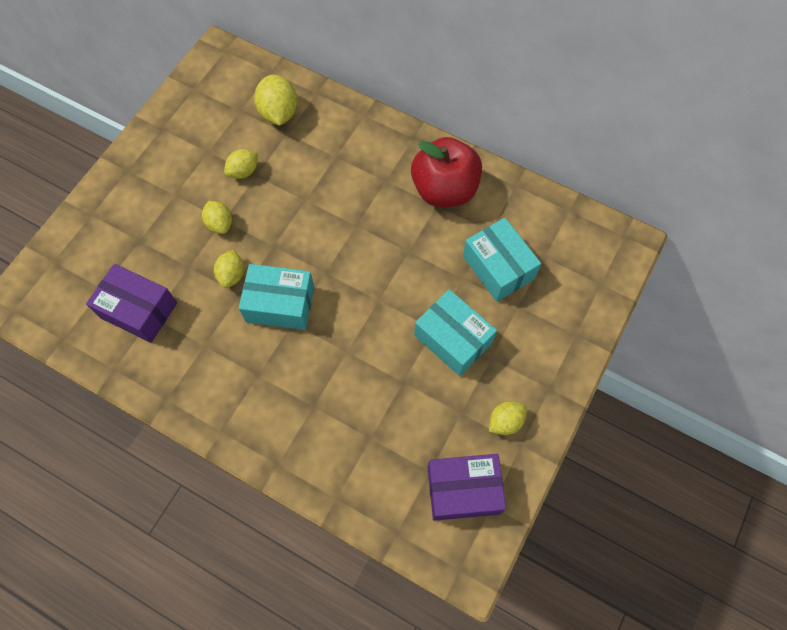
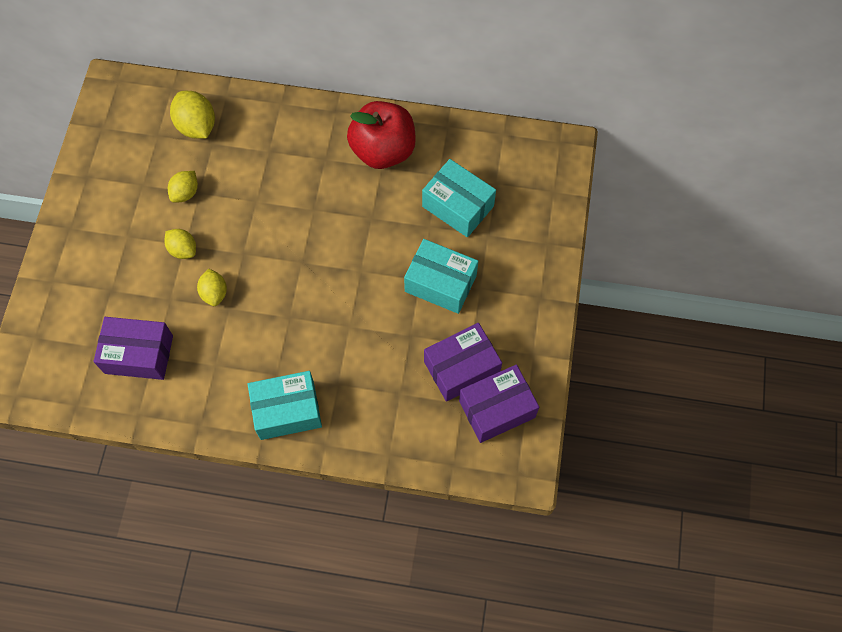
camera: 20 degrees left, 0 degrees up
(280, 304) = (271, 304): turquoise box -> turquoise box (287, 410)
(442, 434) = (461, 368): none -> purple box
(505, 421) = (512, 339): yellow lemon -> none

